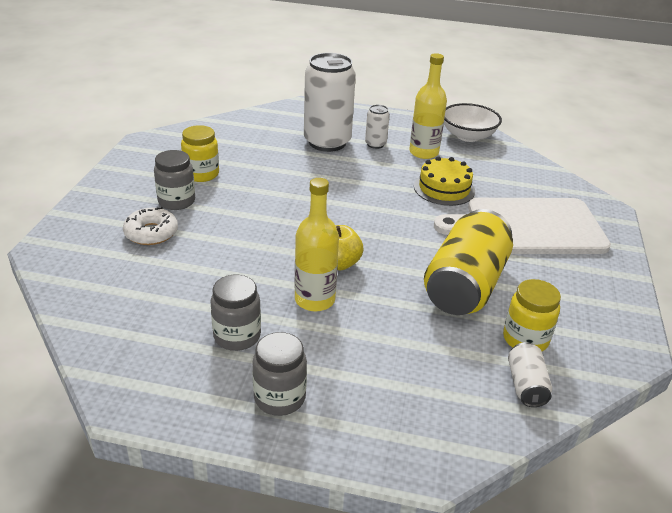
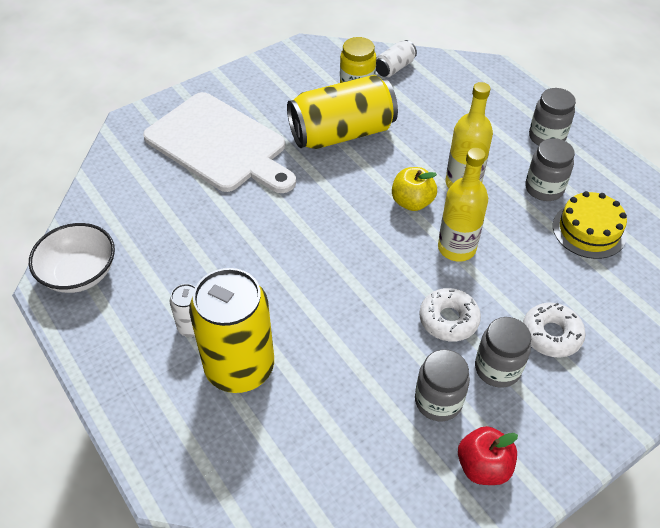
camera: 135 degrees left, 15 degrees up
(152, 163) = (483, 466): none -> red apple
(201, 174) = (438, 401): yellow jar -> grey jar
(232, 209) = (448, 320): none -> white donut
(327, 142) = (239, 367): white can -> yellow can
(423, 152) = (164, 279): yellow bottle -> yellow bottle (456, 248)
(444, 188) = (221, 221): yellow cake -> yellow cake (589, 230)

